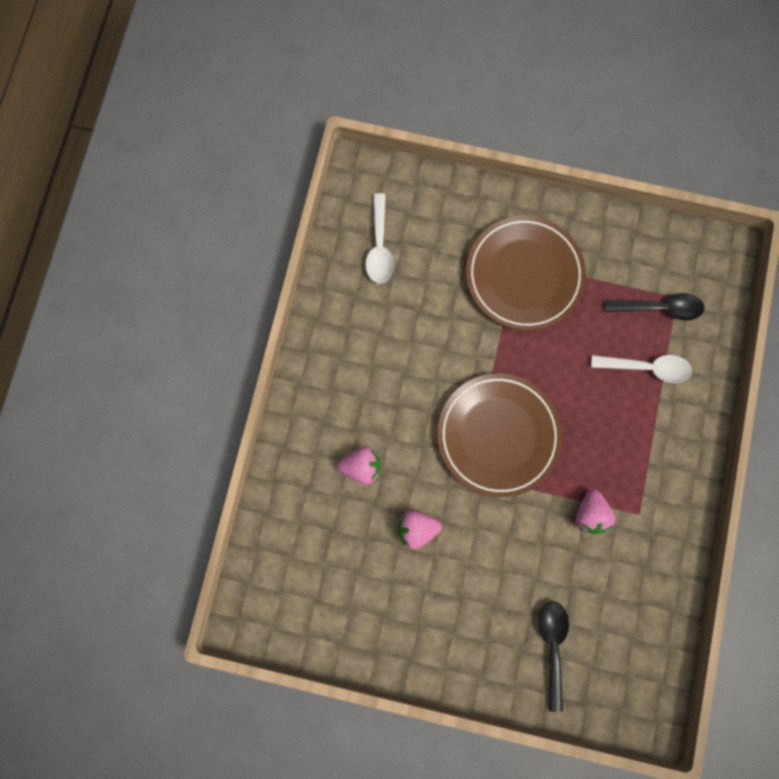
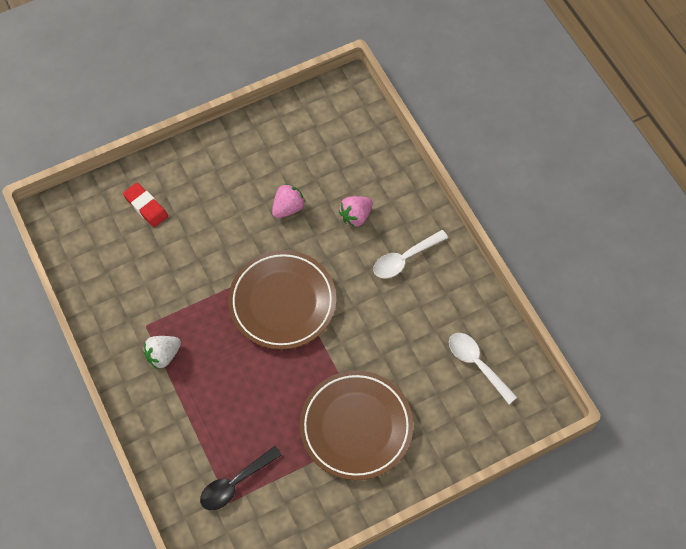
camera: 140 degrees right, 15 degrees down
(552, 646) = (146, 206): black spoon -> red eraser
(590, 514) = (180, 300): pink strawberry -> none
(643, 471) = (163, 355): none -> white strawberry
(646, 368) = (212, 429): white spoon -> white spoon (405, 259)

